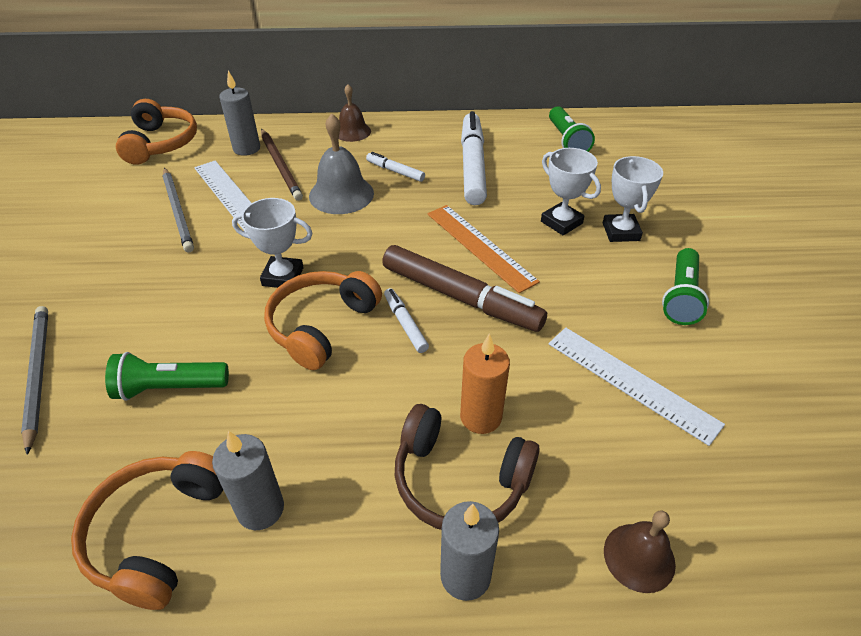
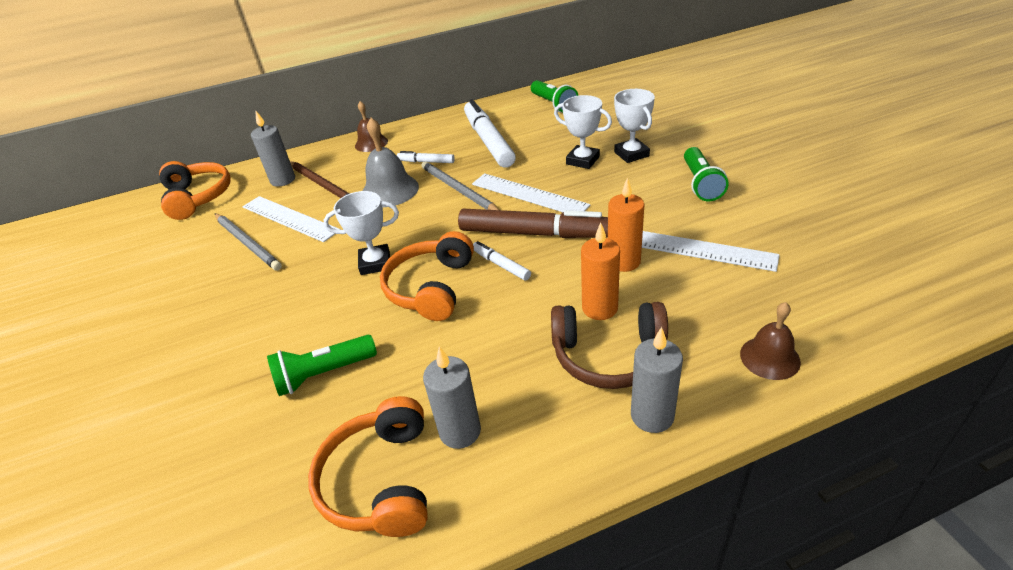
camera: 15 degrees left, 5 degrees down
(38, 375) = (190, 405): grey pencil -> grey pencil (458, 190)
(480, 246) = (529, 194): orange ruler -> white ruler
(538, 367) = (623, 261): none -> orange candle

